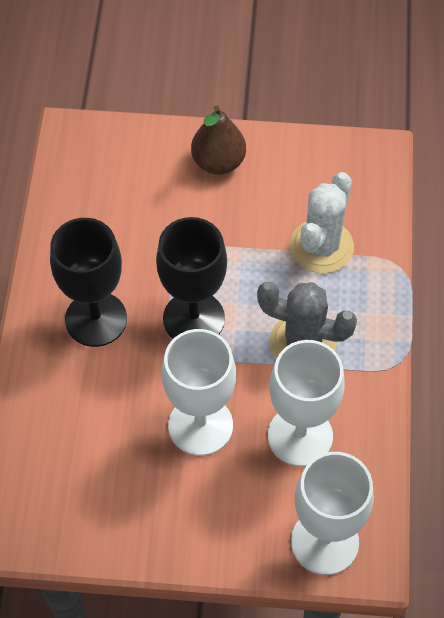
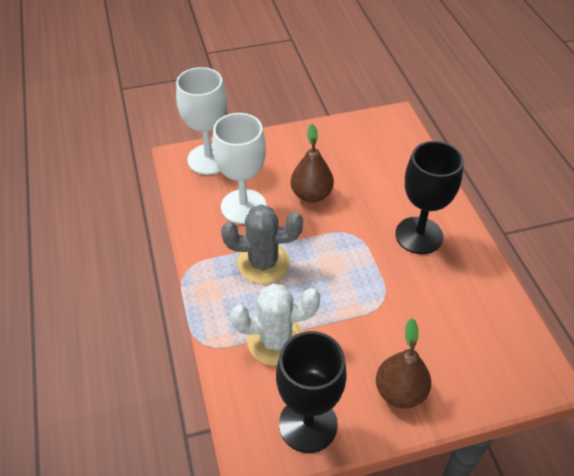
camera: 160 degrees right, 10 degrees down
(194, 318) = (350, 256): black goblet -> black goblet (308, 424)
(200, 425) = (311, 194): white goblet -> brown pear
(321, 247) = (276, 341): white cactus -> white cactus turned 75 degrees clockwise

